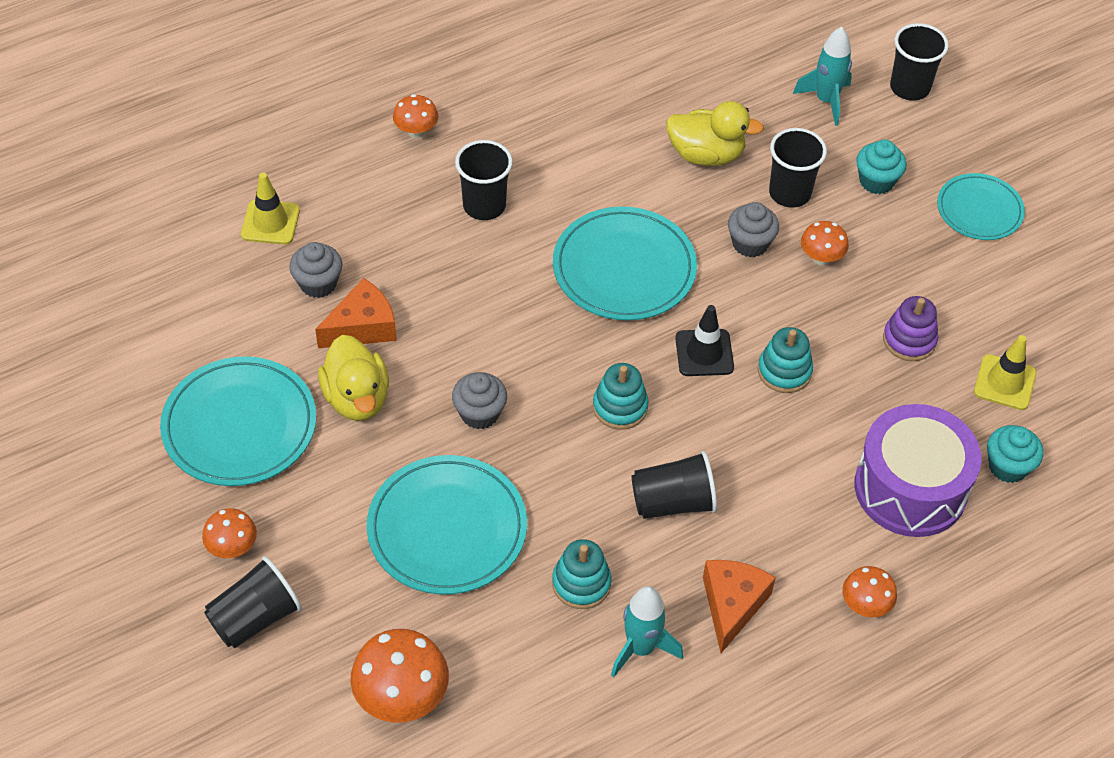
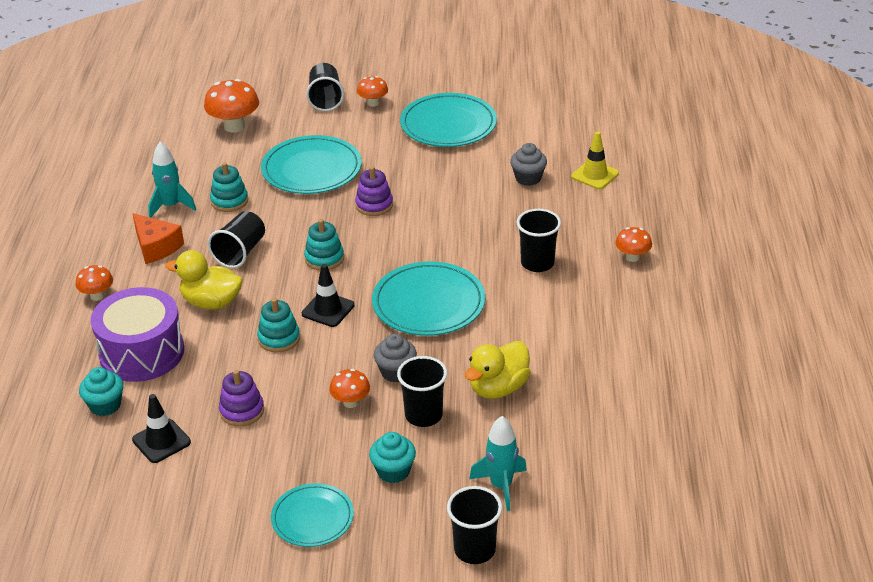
camera: 125 degrees right, 15 degrees down
(357, 398) = (428, 166): yellow duck -> yellow duck (211, 302)
(362, 327) = (479, 184): orange cheese -> none
(479, 413) = (374, 205): grey cupcake -> purple stacking toy
(1004, 382) = (161, 441): yellow traffic cone -> black traffic cone

